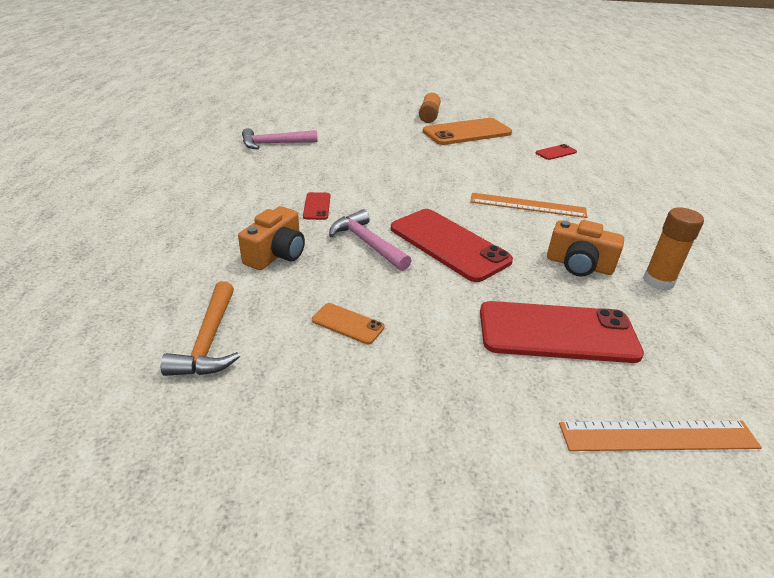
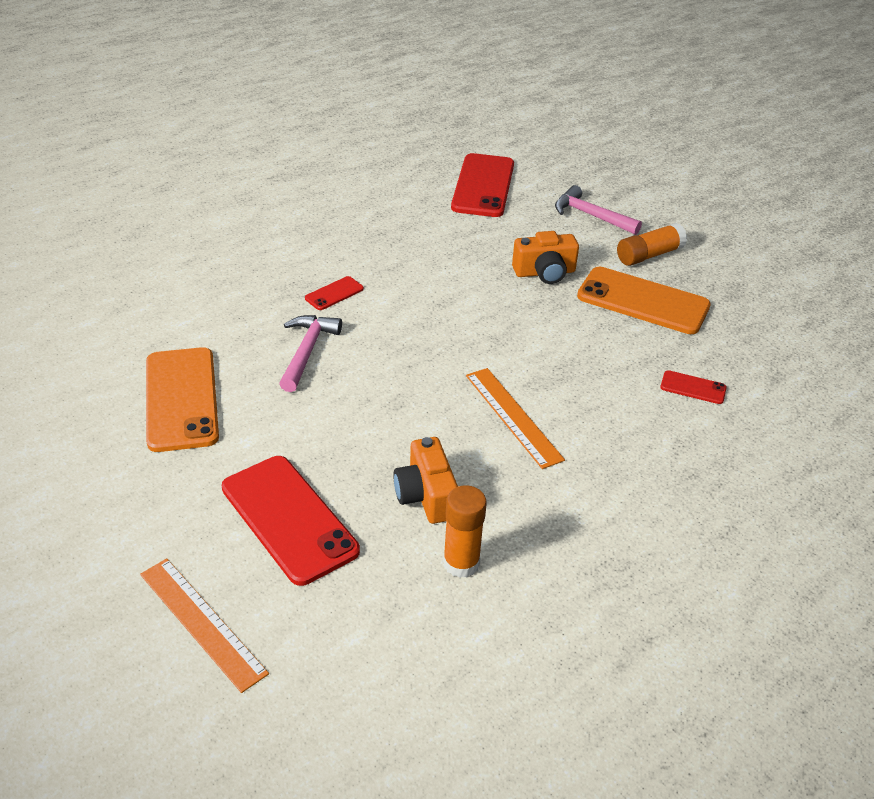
camera: 50 degrees right, 5 degrees up
(209, 341) = (99, 348): orange hammer -> none
(274, 144) = (419, 207): pink hammer -> pink hammer (591, 216)
(276, 254) = (234, 316): orange camera -> orange camera (544, 272)
(347, 324) = (181, 399): orange phone -> orange phone, size x2.19
(448, 244) = (362, 398): red phone -> red phone (483, 186)

